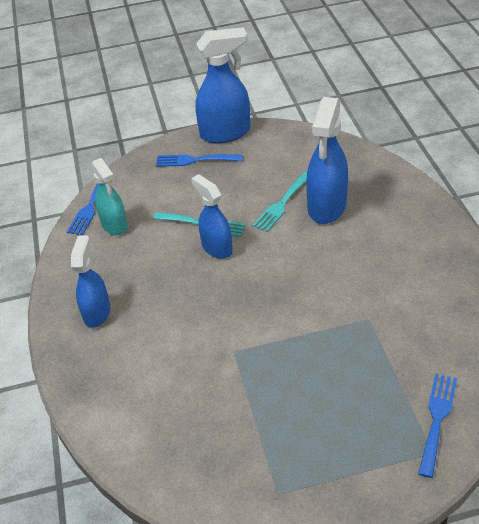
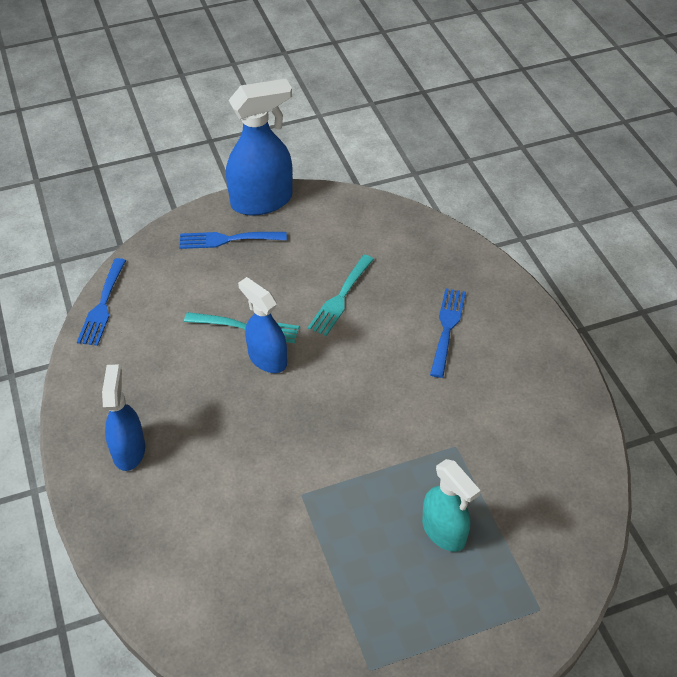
camera: 10 degrees left, 5 degrees up
(114, 225) = (136, 331): turquoise spray bottle -> turquoise spray bottle (444, 532)
(327, 207) = (395, 301): blue spray bottle -> none
(437, 419) = (542, 568): blue fork -> blue fork (447, 328)

